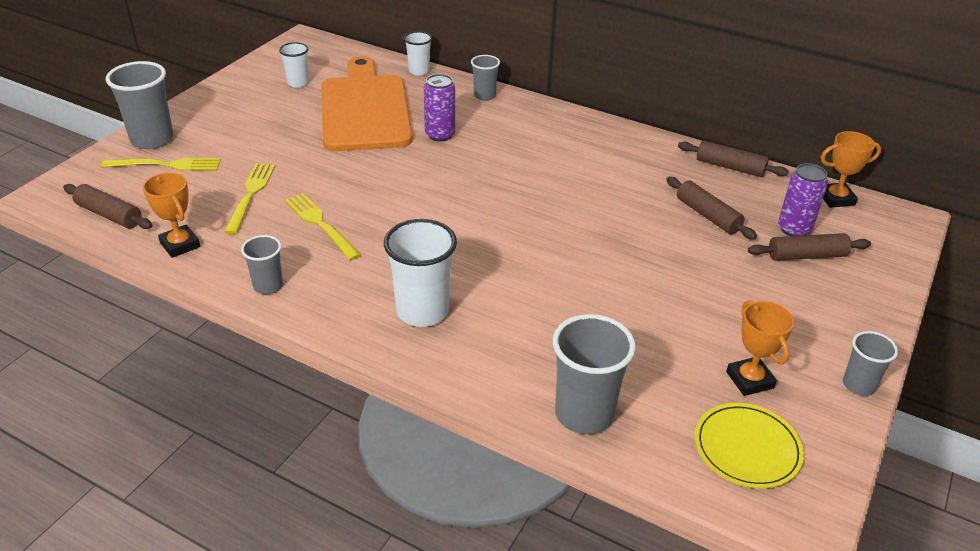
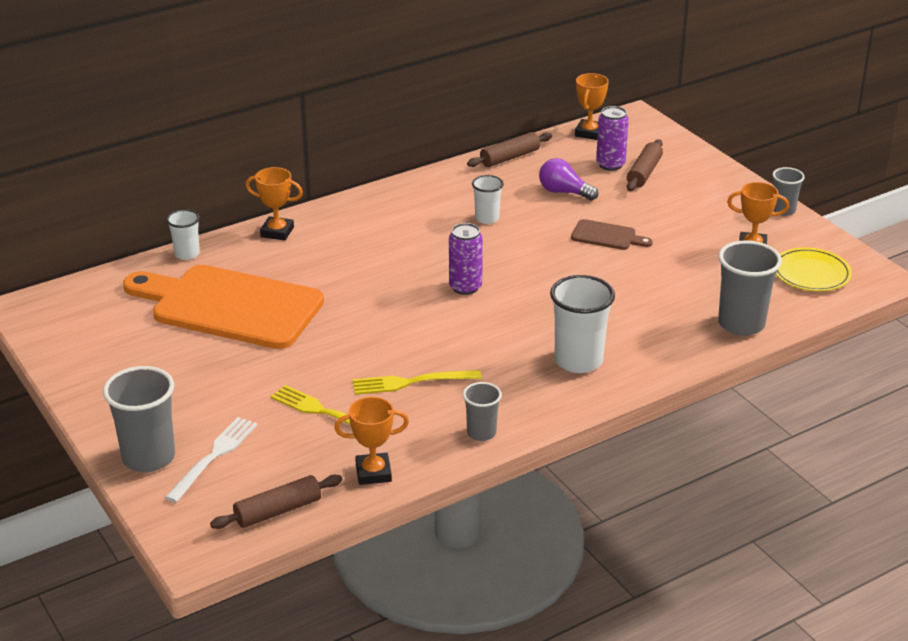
camera: 60 degrees left, 5 degrees down
(167, 165) = (214, 456): yellow fork -> white fork
(298, 83) = (127, 334): white cup -> white cup (487, 218)
(440, 135) = (323, 277): purple can -> purple can (465, 287)
(484, 95) = (277, 232): grey cup -> orange trophy
(658, 266) = (607, 236): none -> brown cutting board
(707, 215) = (564, 192): brown rolling pin -> purple light bulb

